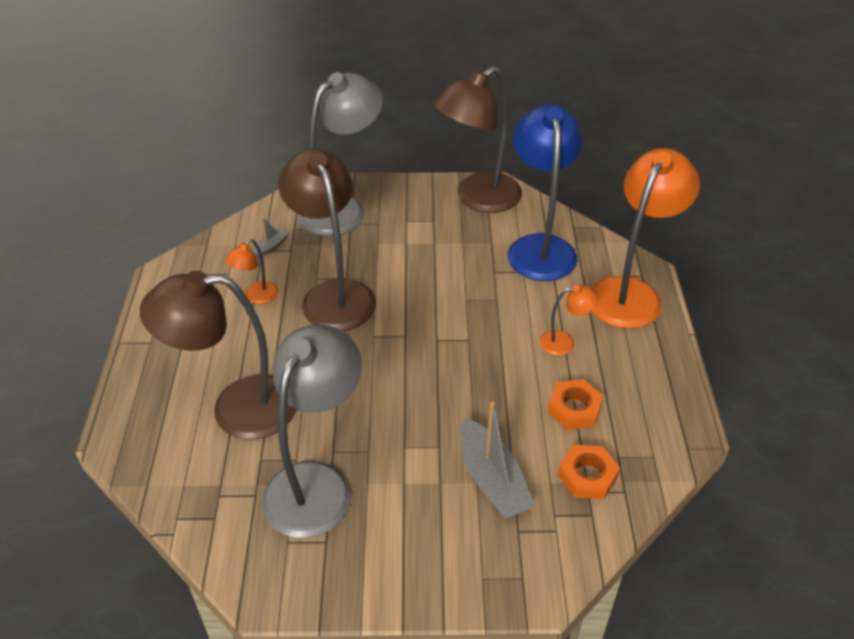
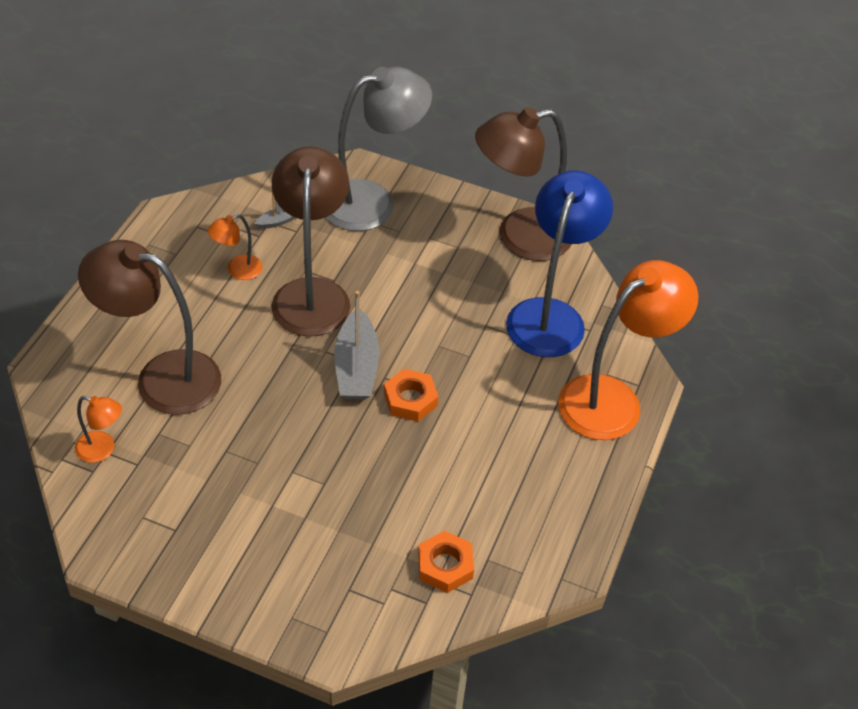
camera: 20 degrees right, 5 degrees up
(316, 483) = (195, 474): grey lamp -> none
(492, 480) = (354, 534): grey boat -> grey boat (356, 367)
(564, 342) = (509, 427): orange lamp -> orange lamp (102, 449)
(574, 409) = (475, 497): orange nut -> orange nut (410, 399)

